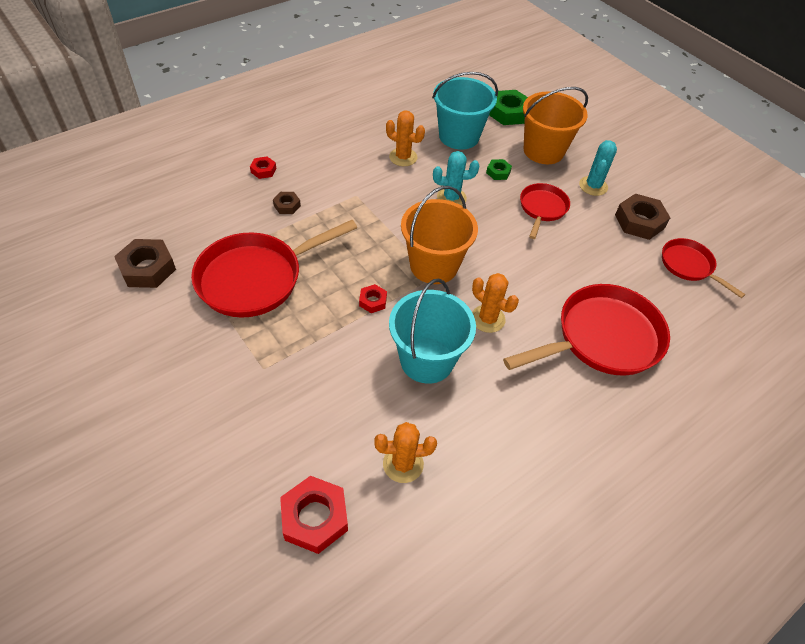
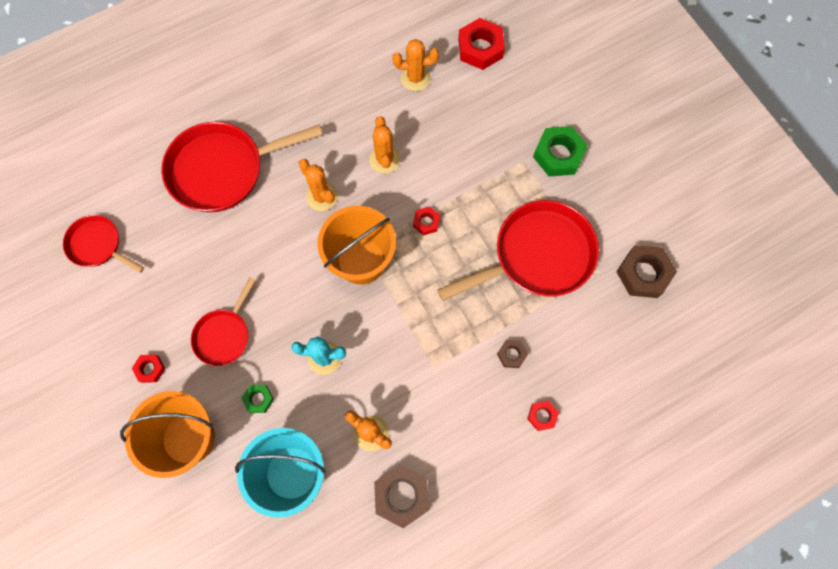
camera: 170 degrees left, 20 degrees up
(427, 360) = (384, 159): turquoise bucket -> orange cactus
(508, 113) = (211, 524): green nut -> green nut (558, 155)
(593, 186) = (150, 369): turquoise cactus -> red nut
(639, 221) = (121, 309): brown nut -> brown nut (401, 495)
(689, 266) = (98, 245): red pan -> red pan turned 150 degrees clockwise

